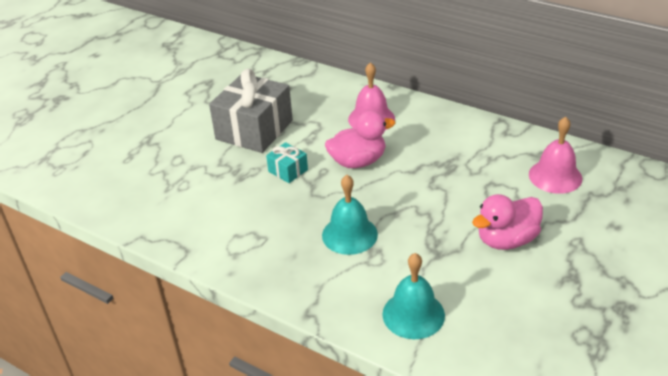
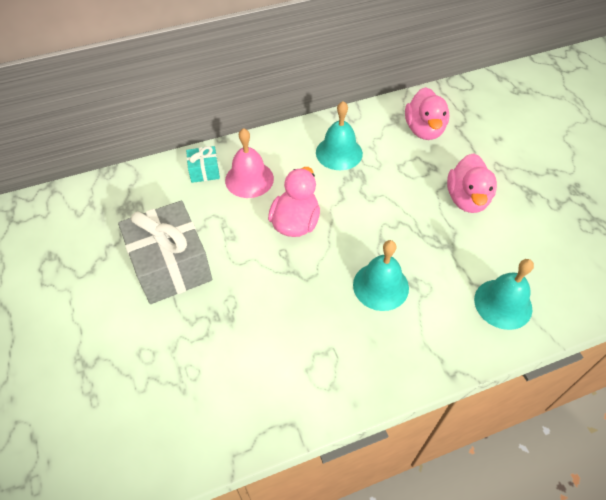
camera: 55 degrees left, 15 degrees up
(288, 170) = (257, 277): turquoise gift -> turquoise gift (204, 171)
(458, 145) = (339, 153): none -> turquoise bell
(555, 176) = (424, 130): pink bell -> pink duck

